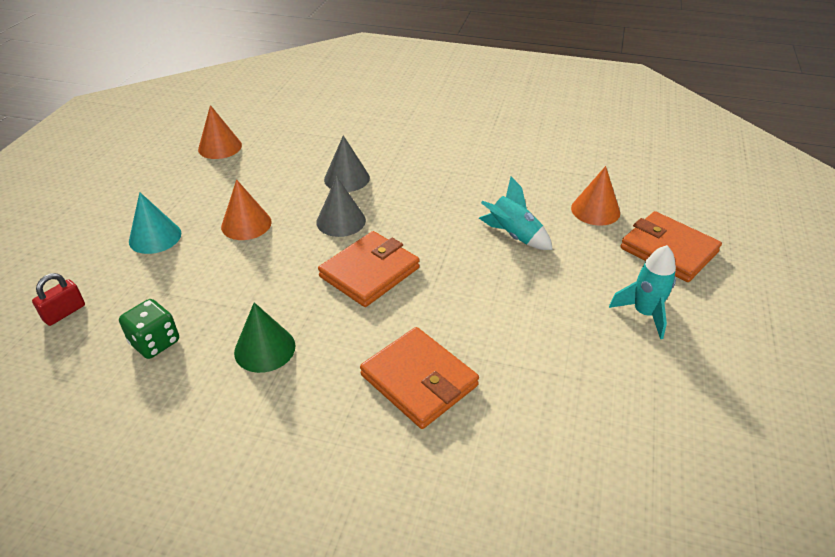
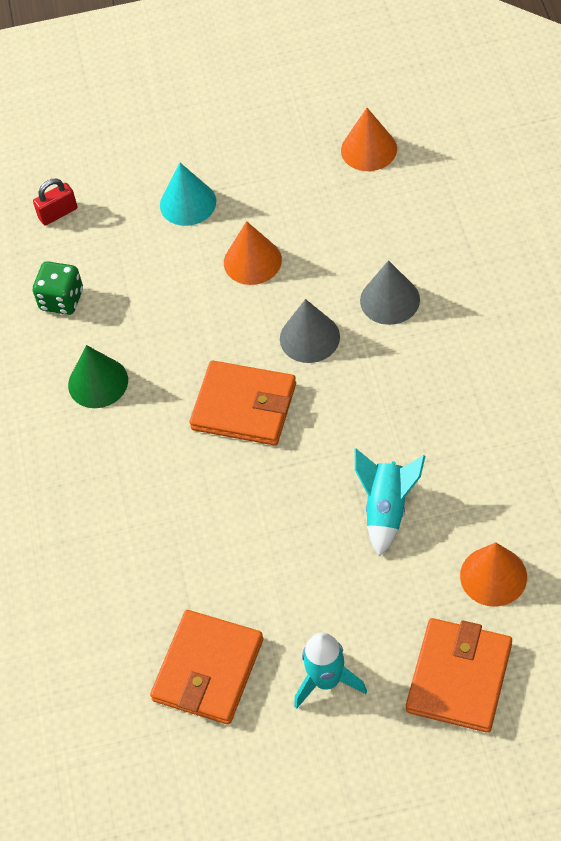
camera: 70 degrees right, 15 degrees up
(64, 313) = (58, 213): red padlock -> red padlock turned 45 degrees counterclockwise
(419, 380) = (125, 518): orange wallet -> orange wallet (208, 670)

